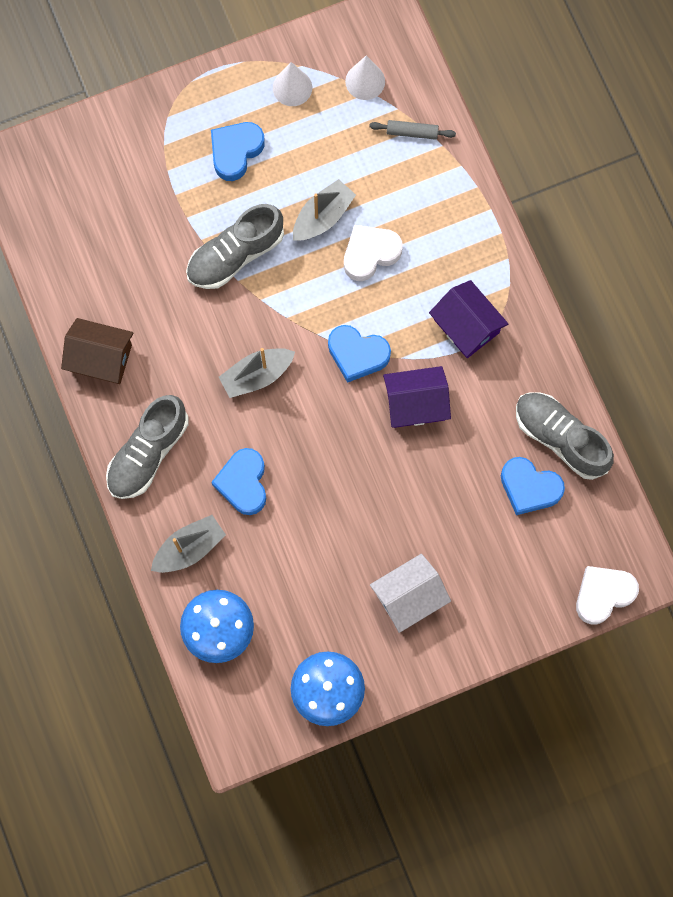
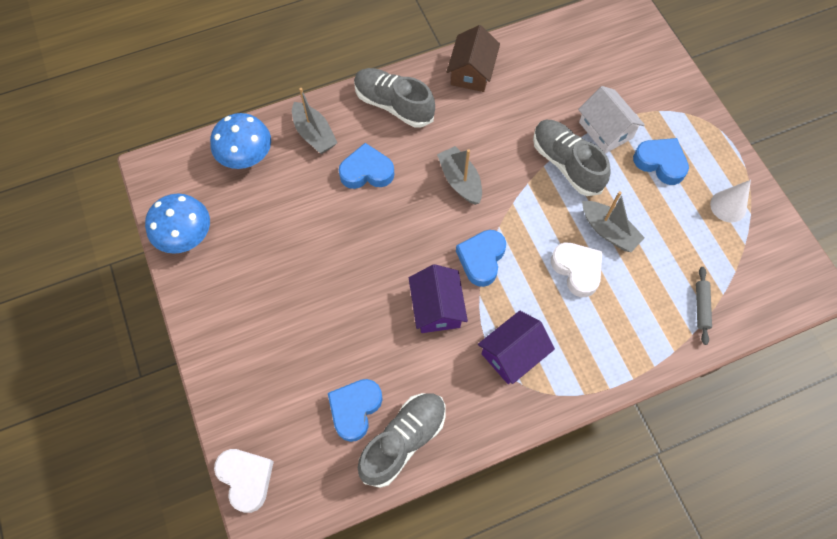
camera: 90 degrees right, 10 degrees down
(365, 81) = (745, 266): white cone -> none
(409, 597) = (260, 300): white house -> white house (605, 130)

